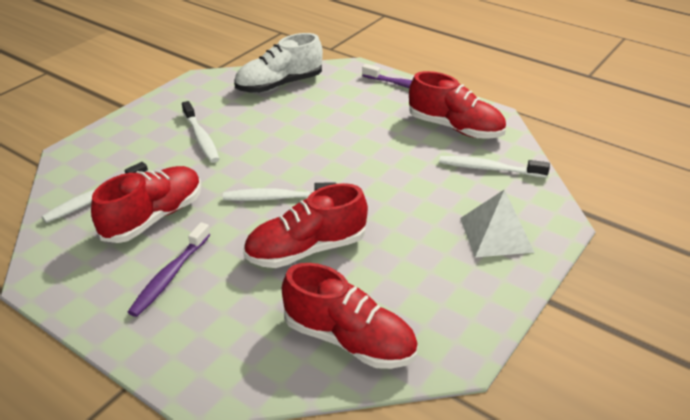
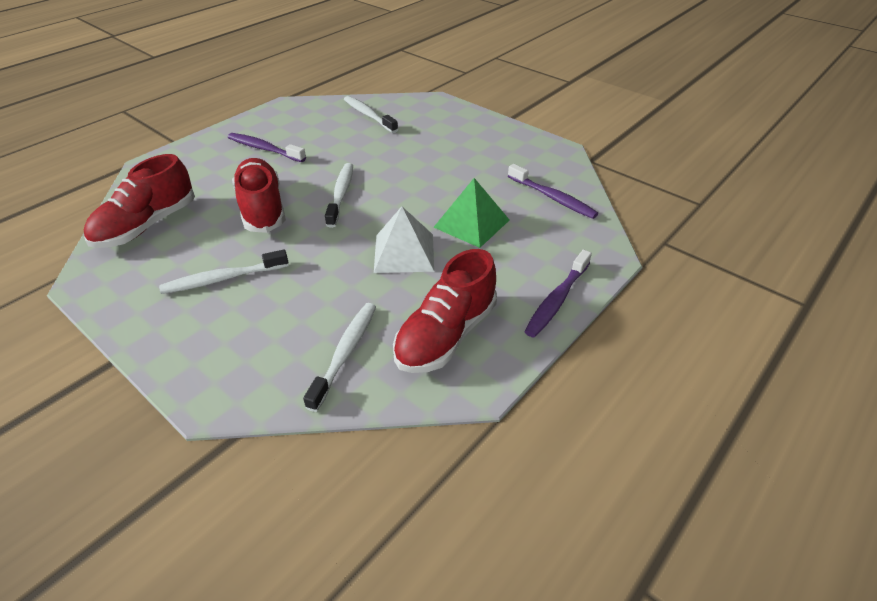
camera: 95 degrees right, 5 degrees up
(154, 217) = (336, 139): red shoe -> none
(201, 138) = (447, 154): white toothbrush -> white toothbrush (223, 279)
(279, 85) = (552, 198): white shoe -> purple toothbrush
(320, 121) = (472, 223): none -> green pyramid
(496, 234) = (222, 335): white pyramid -> white pyramid (404, 252)

